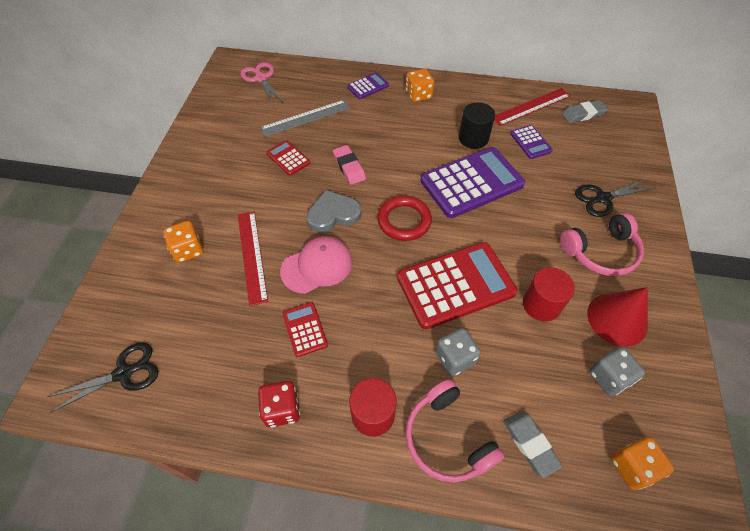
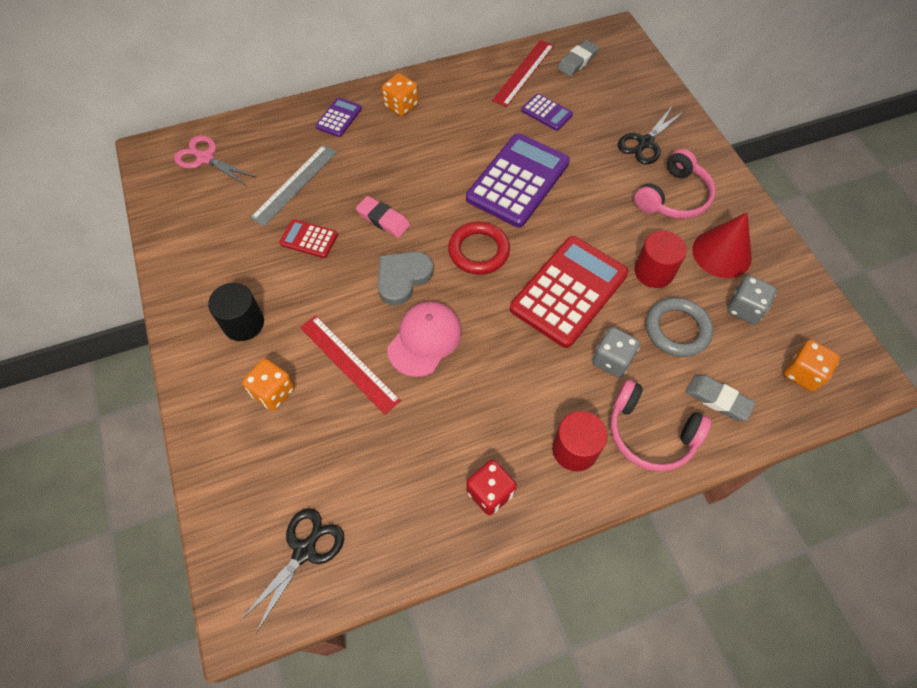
camera: 30 degrees left, 5 degrees up
(305, 329) = (457, 407): red calculator -> none
(473, 138) = (489, 132): black cylinder -> black cylinder (243, 323)
(531, 363) = (677, 329): none -> grey ring

